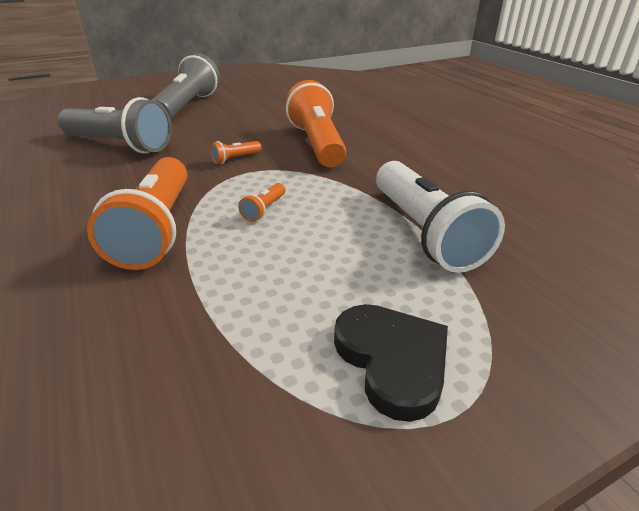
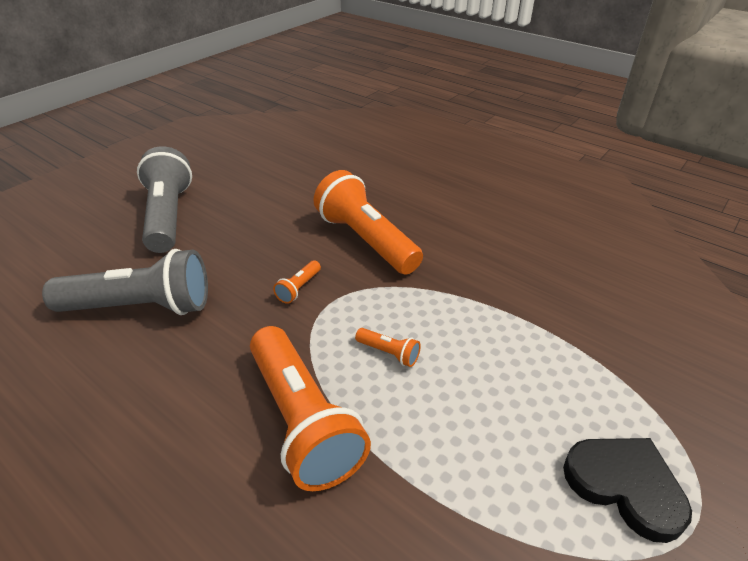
camera: 25 degrees left, 5 degrees up
(264, 210) = (389, 353): orange flashlight -> orange flashlight turned 60 degrees counterclockwise
(425, 232) = (548, 331): white flashlight -> none

